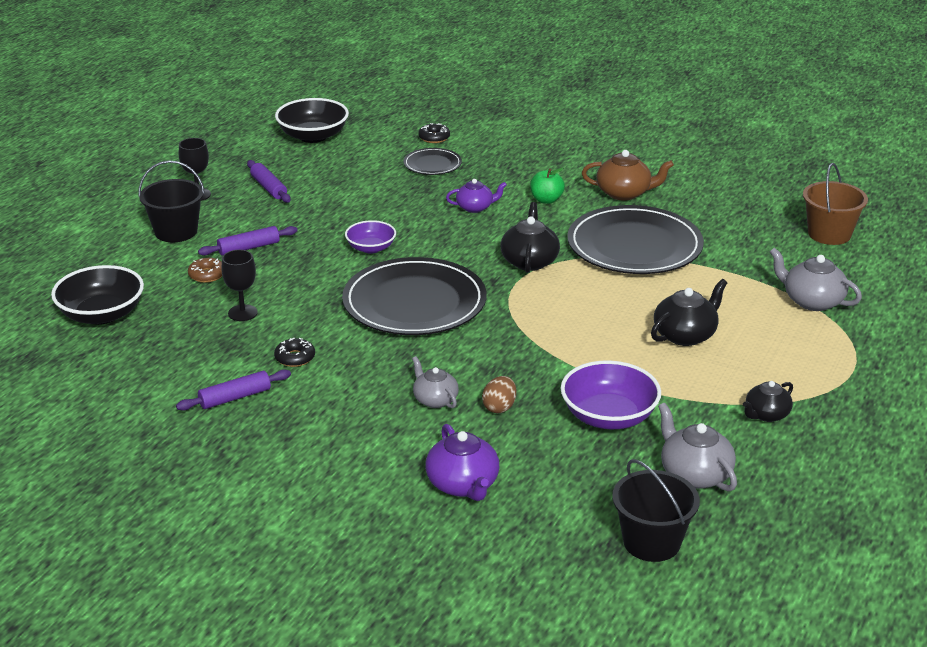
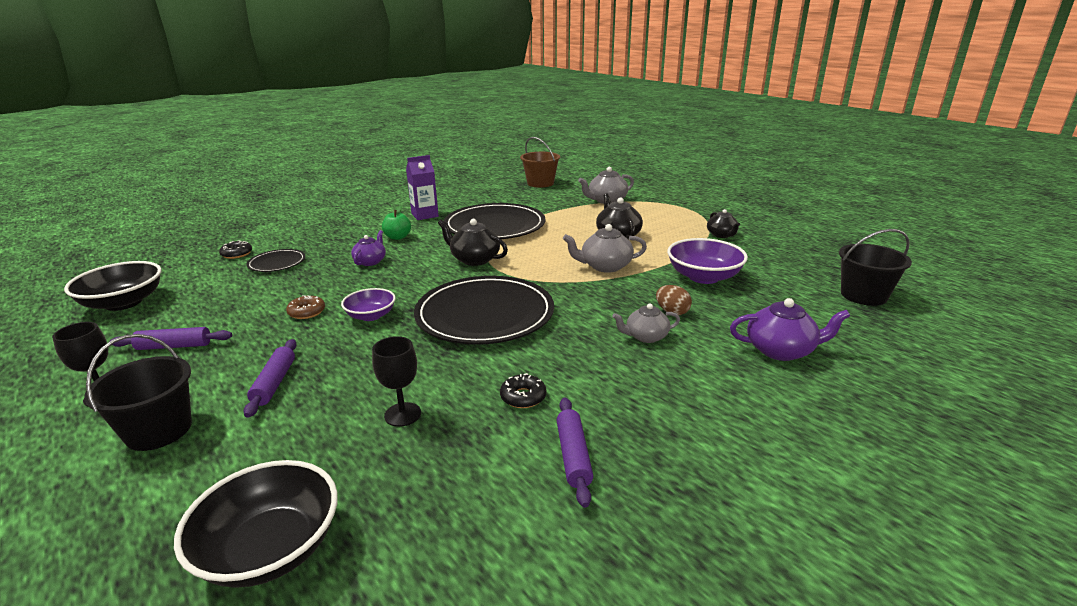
camera: 65 degrees left, 5 degrees down
(207, 275) = (291, 425): brown donut -> brown donut (307, 312)
(624, 193) = (425, 215): brown teapot -> purple carton
(694, 474) = (783, 266): grey teapot -> grey teapot (605, 266)

